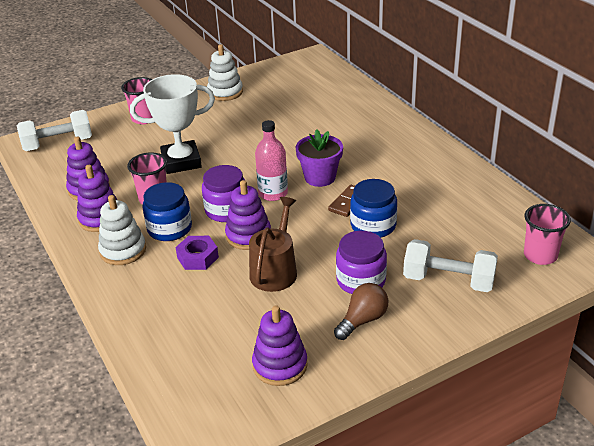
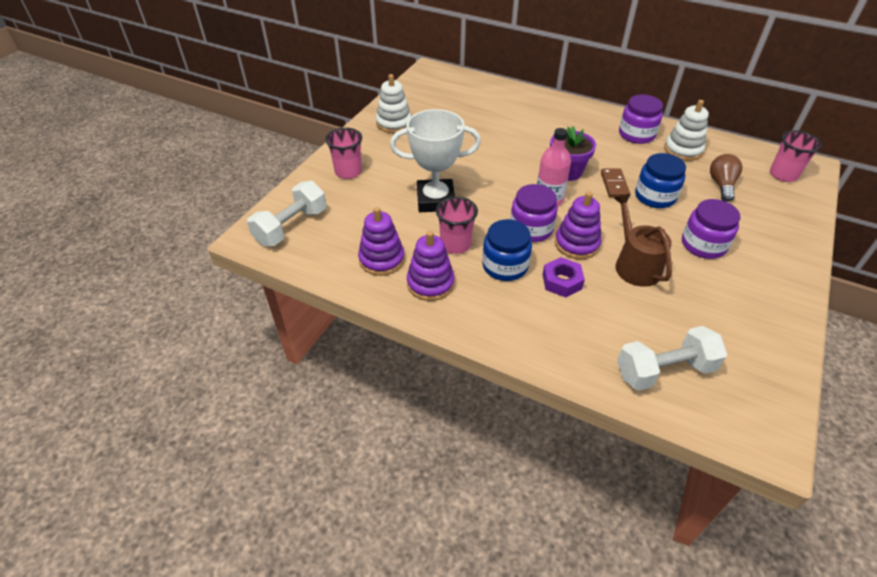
camera: 35 degrees left, 10 degrees up
(123, 250) = (490, 304): white stacking toy -> white stacking toy (683, 150)
(181, 161) = (435, 200): white trophy -> white trophy turned 45 degrees clockwise
(280, 365) = (740, 343): purple stacking toy -> none
(362, 320) = (745, 276): brown light bulb -> brown light bulb (721, 185)
(433, 168) = (636, 134): none -> purple jar
(448, 281) = (756, 218): white dumbbell -> white dumbbell (664, 370)

